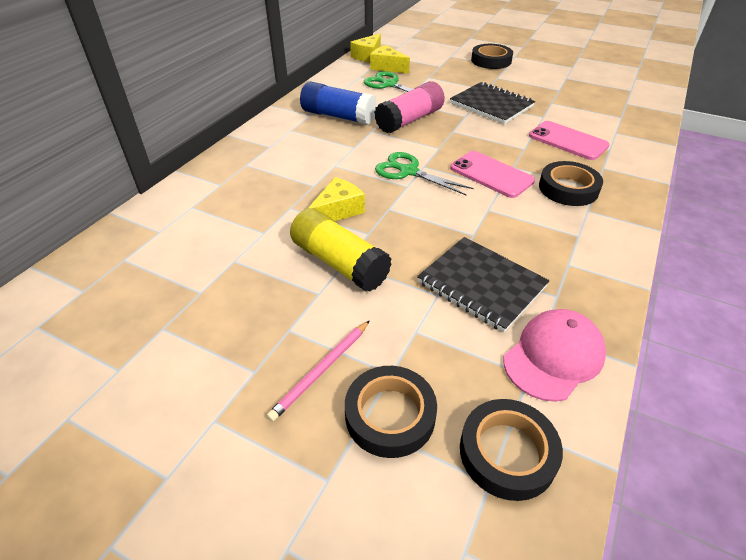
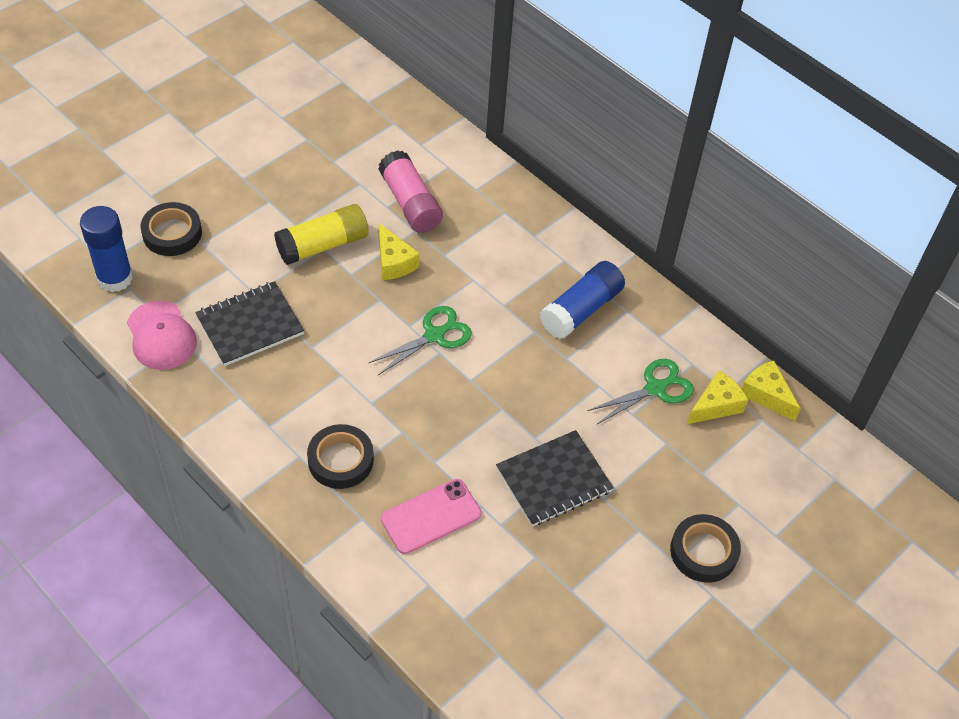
camera: 105 degrees right, 10 degrees up
(322, 370) = (224, 210): pink pencil -> none
(409, 120) = (545, 375): pink glue stick -> pink glue stick (410, 203)
(491, 174) = (397, 404): pink phone -> none
(507, 452) = (115, 278): black tape -> blue glue stick

